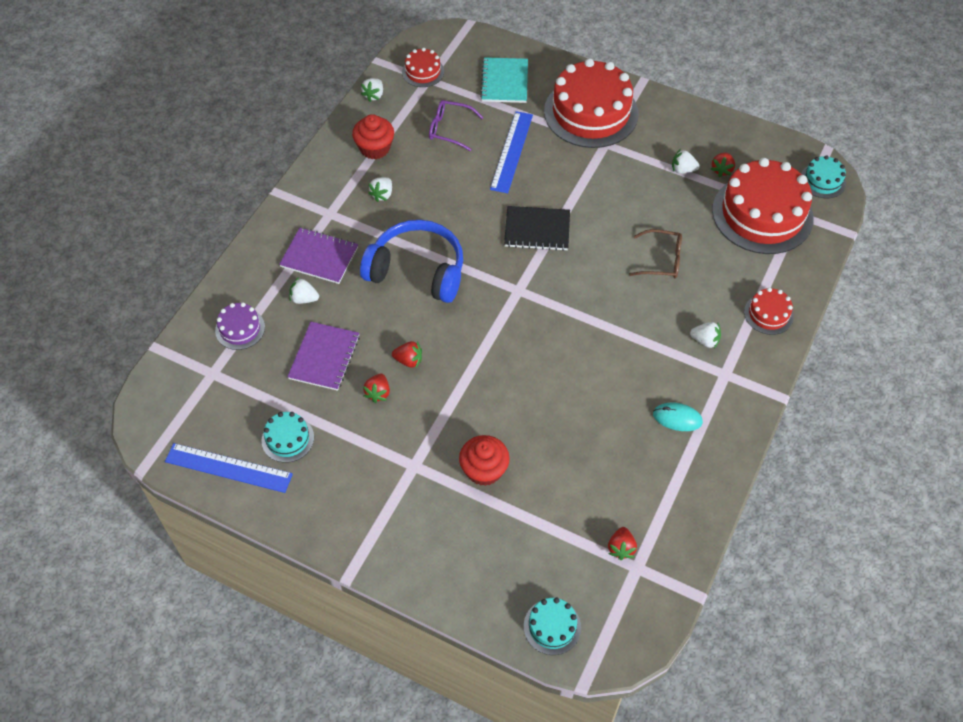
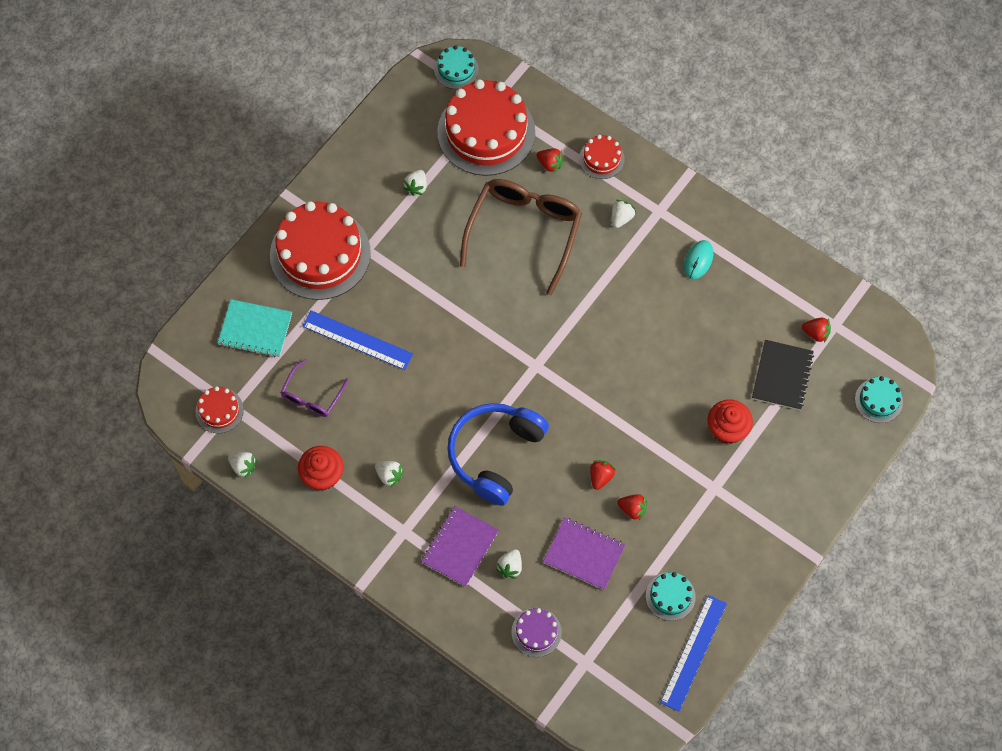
camera: 80 degrees left, 10 degrees up
(537, 229) = (465, 335): black notebook -> black notebook (782, 376)
(661, 260) = (524, 232): brown glasses -> brown glasses, size x1.96
(722, 170) = (424, 152): red strawberry -> red strawberry (550, 164)

